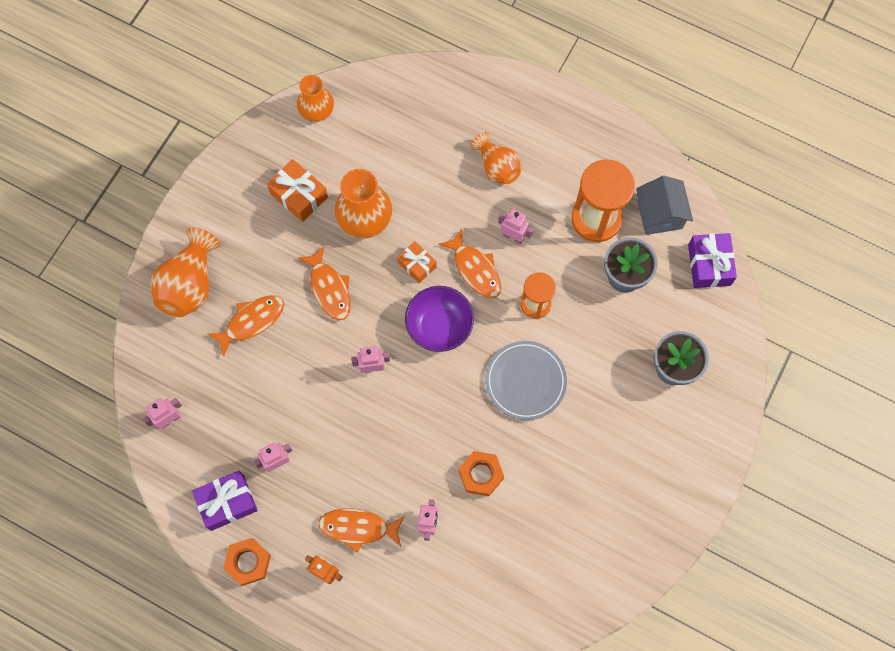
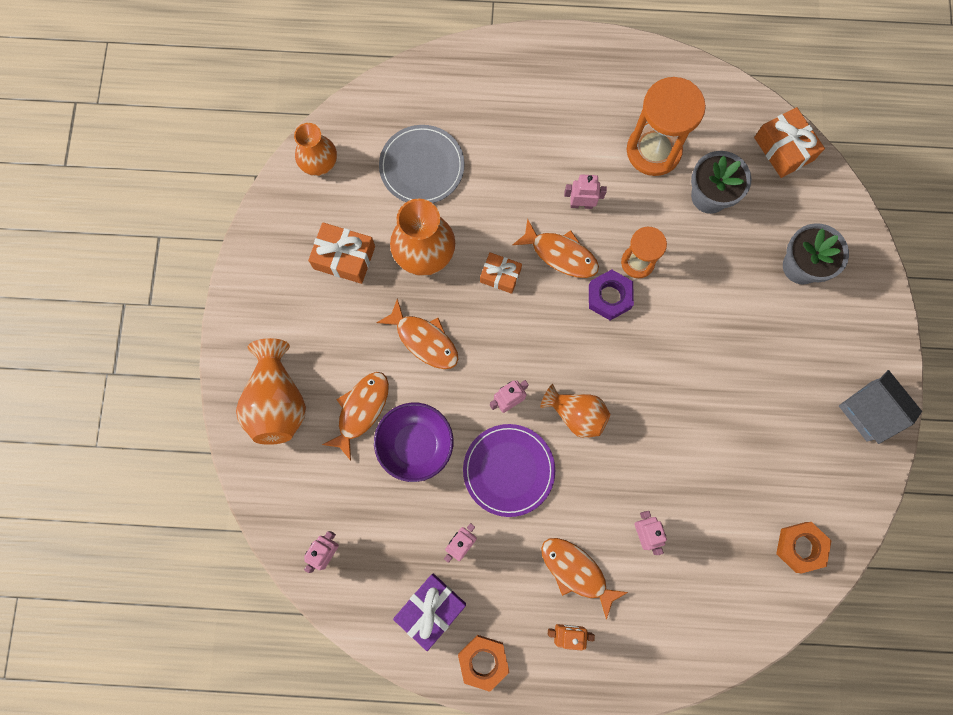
camera: 25 degrees left, 5 degrees up
(344, 422) = (508, 470): none -> purple plate
(358, 528) = (576, 572): orange fish -> orange fish turned 60 degrees clockwise
(439, 326) = (554, 328): purple bowl -> purple bowl (415, 445)
(481, 474) = (670, 459): orange nut -> orange nut (800, 547)
(497, 167) = (530, 141): orange vase -> orange vase (576, 414)
(498, 321) = (609, 297): none -> purple nut
(525, 381) = (666, 344): grey plate -> grey plate (422, 166)
(659, 214) = (712, 120): grey house -> grey house (869, 411)
(709, 265) = (784, 148): purple gift -> orange gift

